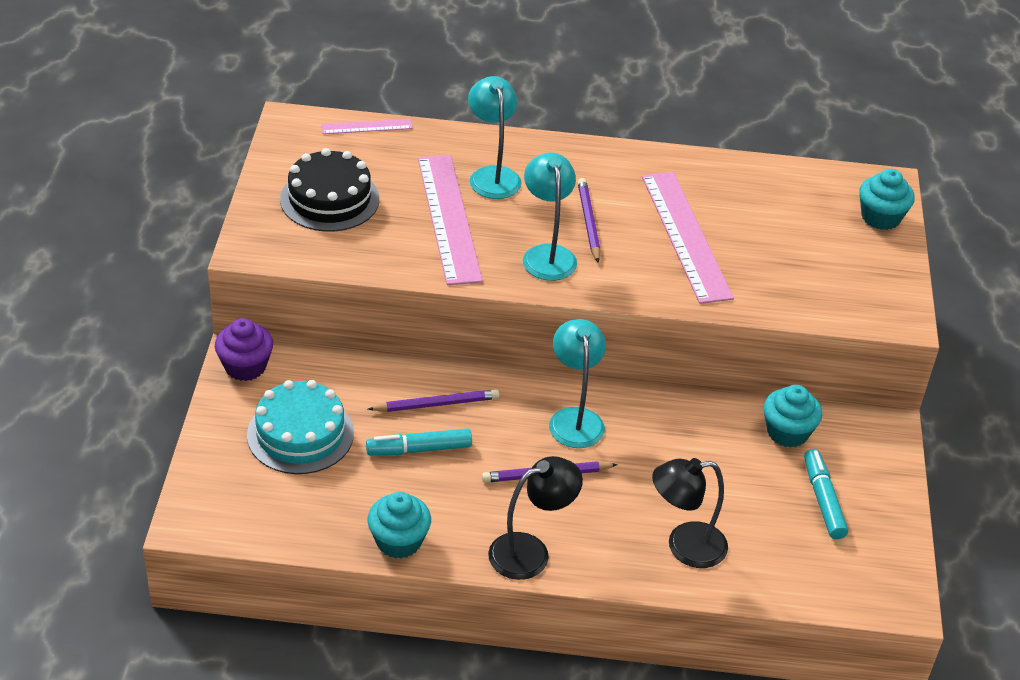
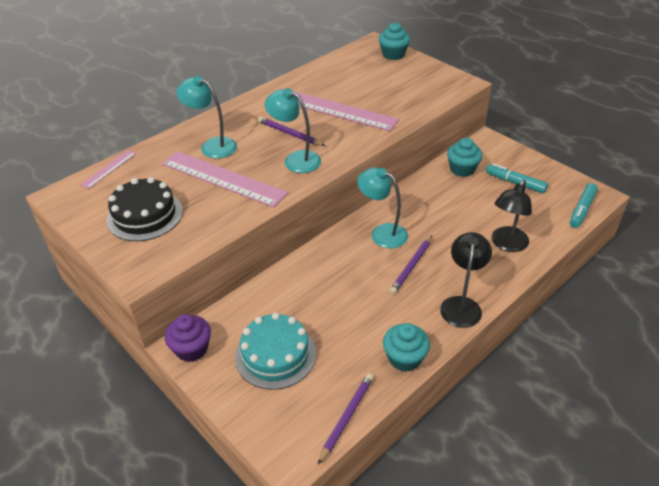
camera: 45 degrees left, 0 degrees up
(419, 449) = (342, 307): turquoise marker -> turquoise marker (582, 210)
(436, 404) = (316, 279): purple pencil -> purple pencil (347, 417)

